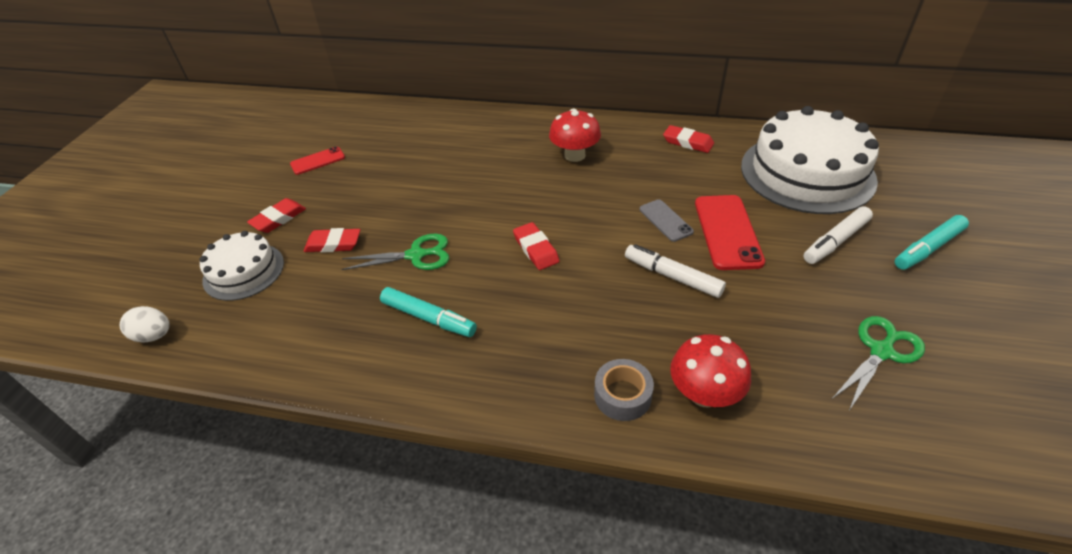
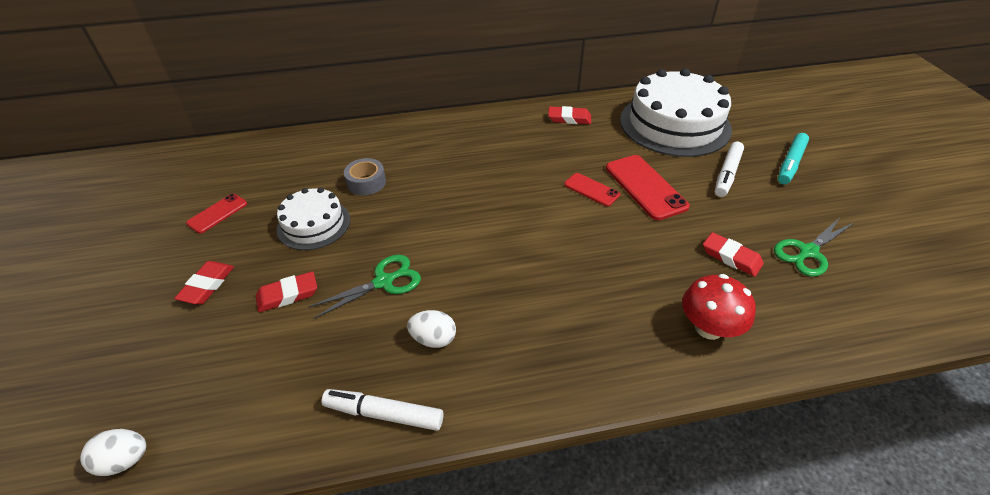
camera: 25 degrees left, 0 degrees up
(244, 271) = (198, 353): white cake -> white cake (314, 224)
(429, 318) = (433, 339): turquoise marker -> white egg
(535, 249) = (496, 244): red eraser -> red eraser (731, 257)
(574, 155) = (480, 150): red mushroom -> none
(622, 396) = (648, 352): grey tape -> grey tape (366, 182)
(665, 220) = (591, 190): grey phone -> red phone
(672, 276) = (625, 236): white marker -> white marker (384, 414)
(881, 351) = (808, 252): green scissors -> green scissors turned 150 degrees counterclockwise

